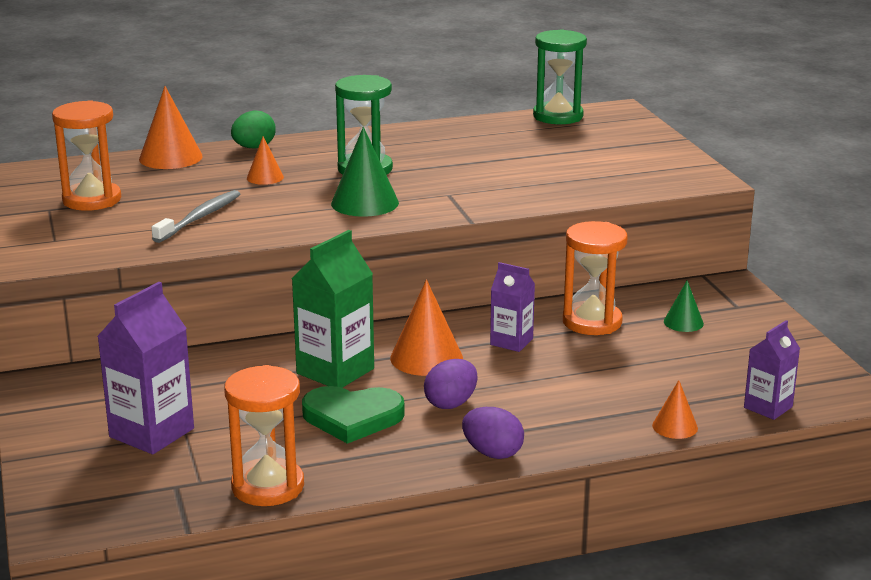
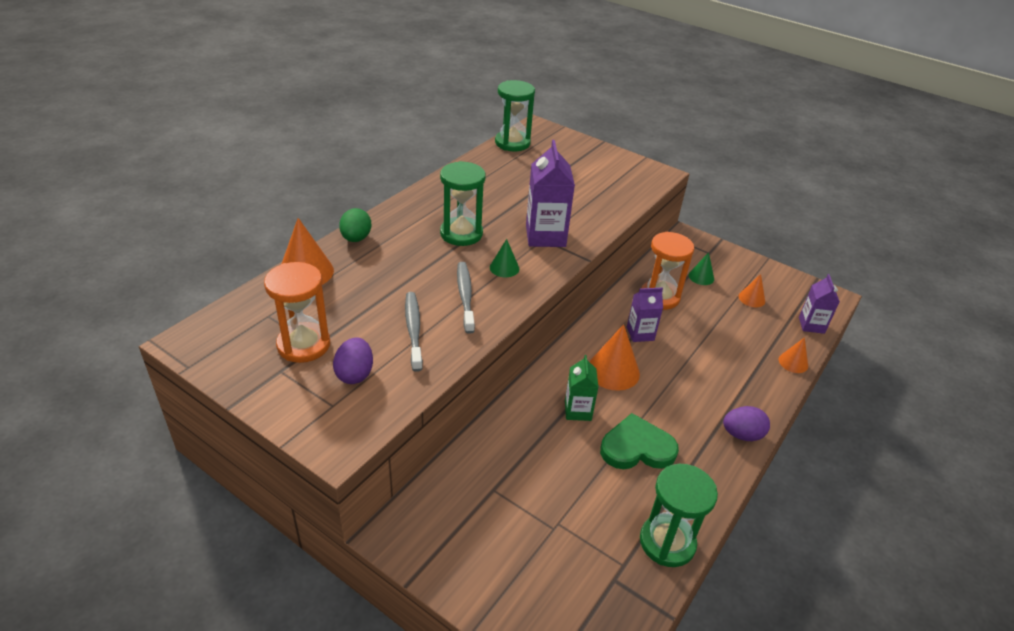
camera: 40 degrees left, 15 degrees up
(151, 433) = (537, 537): purple carton -> purple carton (545, 236)
(265, 177) = (404, 267): orange cone -> orange cone (751, 298)
(268, 486) = (667, 542): orange hourglass -> green hourglass
(288, 210) = (465, 296): none -> grey toothbrush
(335, 371) = (578, 410): green carton -> green carton, size x0.60
(352, 417) = (637, 448): green heart -> green heart turned 150 degrees counterclockwise
(365, 203) = (504, 268): green cone -> green cone, size x0.57
(451, 403) = (673, 404): purple egg -> purple egg (355, 374)

